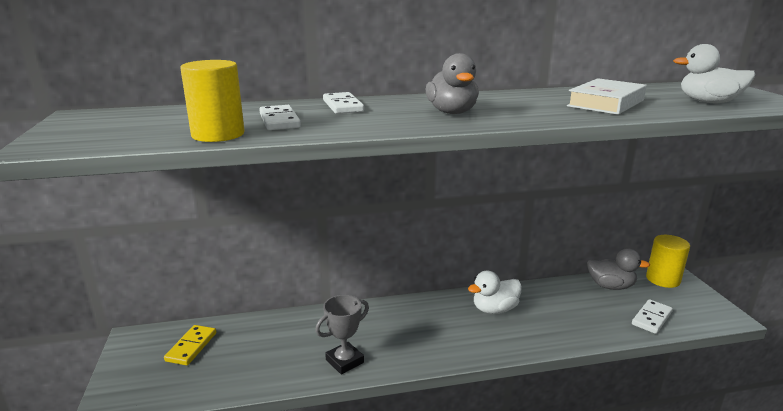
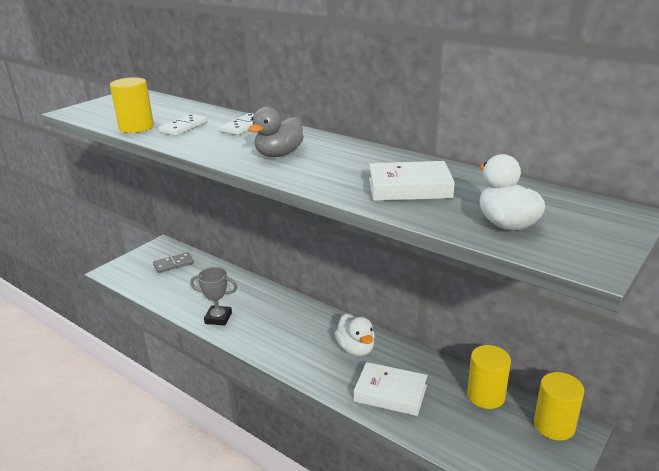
camera: 50 degrees right, 5 degrees up
(191, 347) = (173, 264): yellow domino -> grey domino
(494, 309) = (356, 349): white duck -> white duck turned 135 degrees counterclockwise
(570, 322) = (390, 393): none -> white book
(610, 286) = (486, 395): grey duck -> yellow cylinder
(651, 318) = (463, 439): white domino -> none

